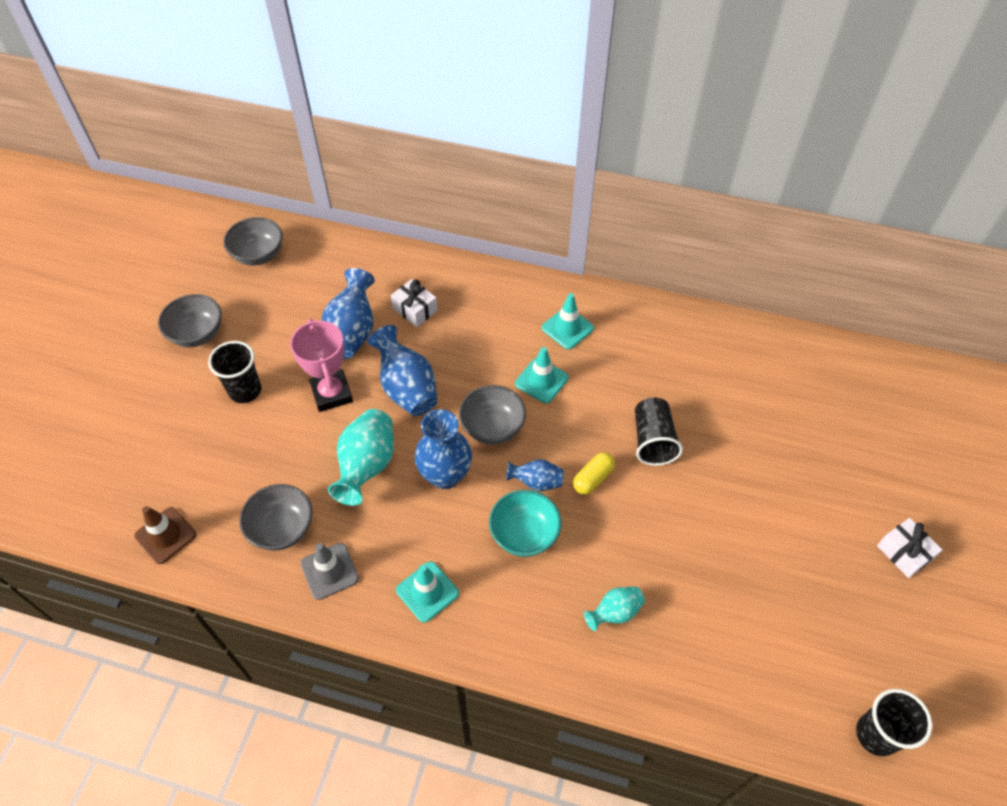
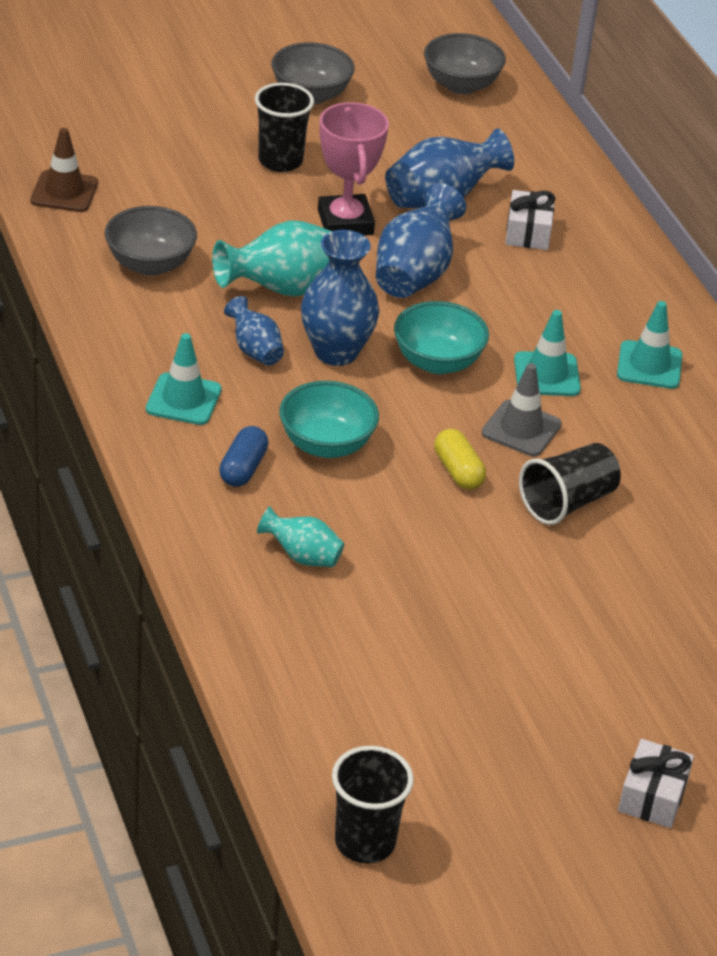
camera: 50 degrees right, 15 degrees down
(329, 571) = (137, 319): grey traffic cone -> grey traffic cone (521, 429)
(331, 393) = (345, 222): pink trophy -> pink trophy turned 45 degrees counterclockwise
(492, 427) = (437, 362): grey bowl -> turquoise bowl
(515, 597) = (243, 468): none -> blue capsule
(536, 482) = (403, 427): blue vase -> blue vase (255, 350)
(593, 478) = (458, 471): yellow capsule -> yellow capsule turned 60 degrees clockwise

